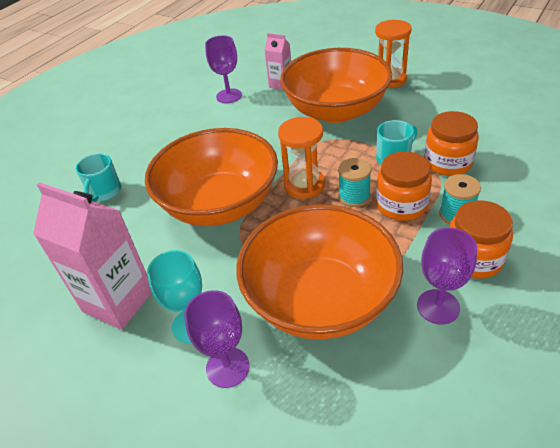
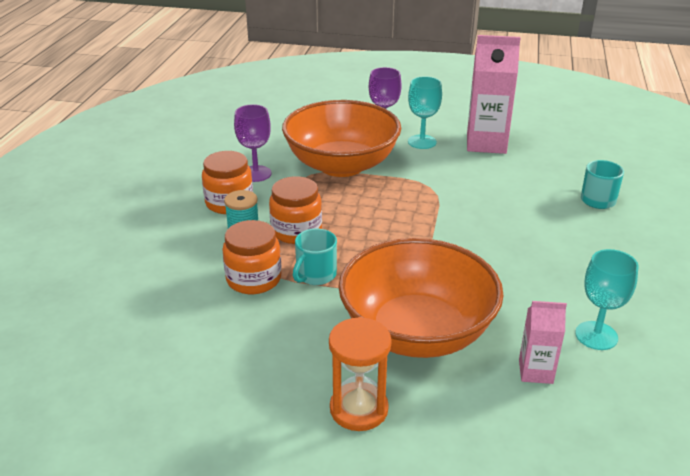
camera: 155 degrees right, 10 degrees down
(219, 204) = (471, 207): orange bowl -> none
(229, 96) = (596, 335): purple goblet -> turquoise goblet
(304, 185) = (400, 234): orange hourglass -> none
(354, 196) = (345, 231): turquoise spool -> none

